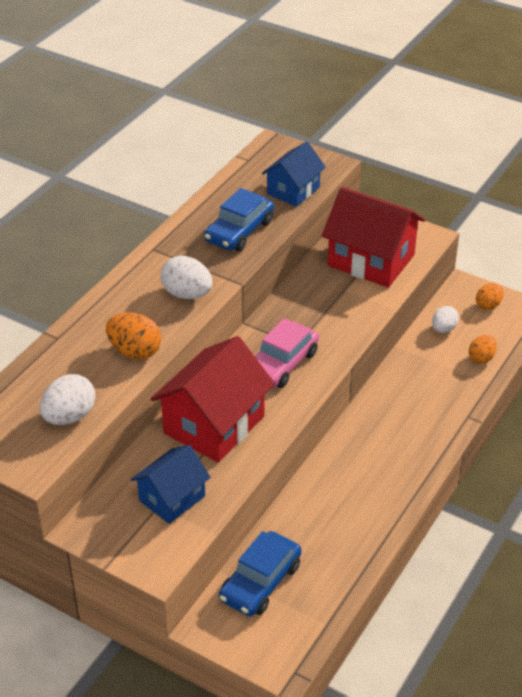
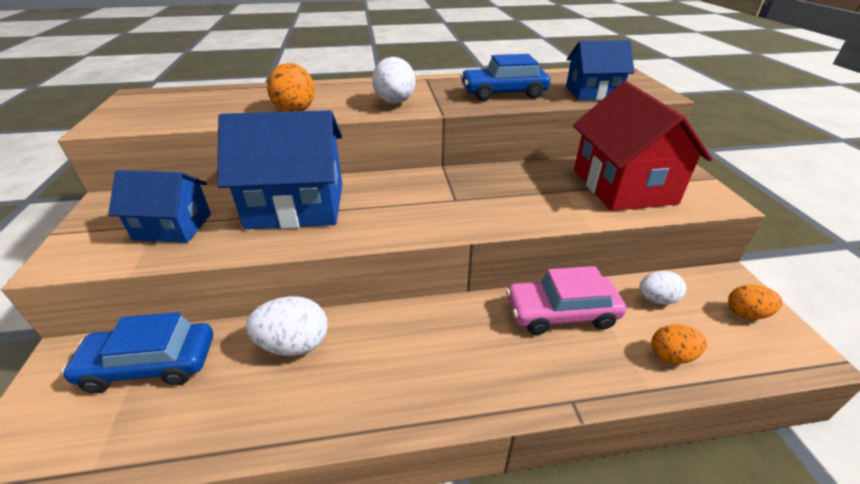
camera: 50 degrees right, 5 degrees down
(69, 416) = (184, 116): white egg -> white egg (294, 344)
(214, 424) = (296, 205): red house -> blue house
(282, 364) = (418, 203): pink car -> pink car (561, 313)

